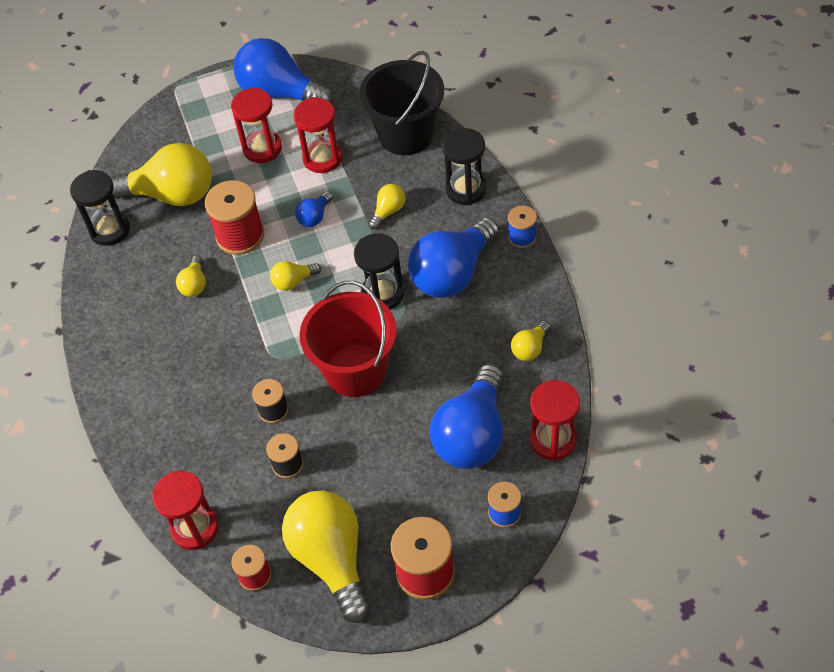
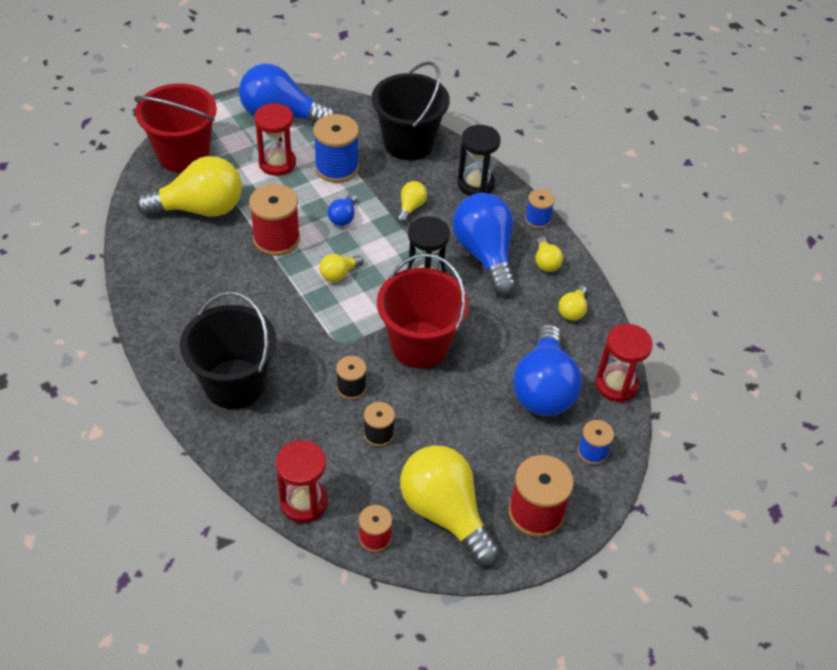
camera: 20 degrees left, 5 degrees down
(110, 230) = (145, 244): black hourglass -> none
(159, 392) = (234, 384): none -> black bucket
(170, 131) = (183, 154): none -> red bucket
(194, 284) = (244, 285): yellow light bulb -> yellow light bulb (545, 262)
(322, 158) = (336, 168): red hourglass -> blue spool
(452, 273) = (485, 254): blue light bulb -> blue light bulb turned 135 degrees clockwise

